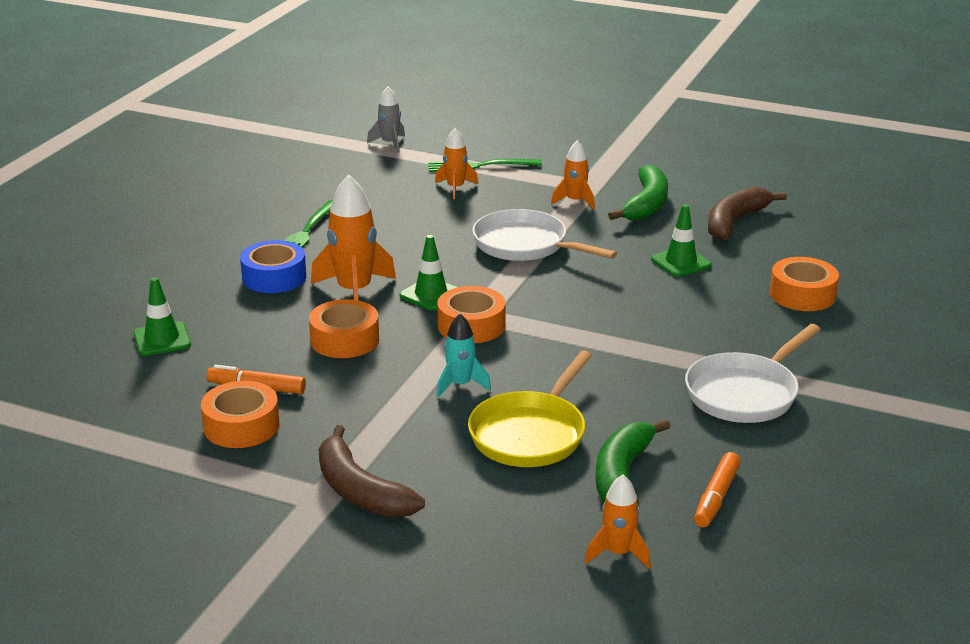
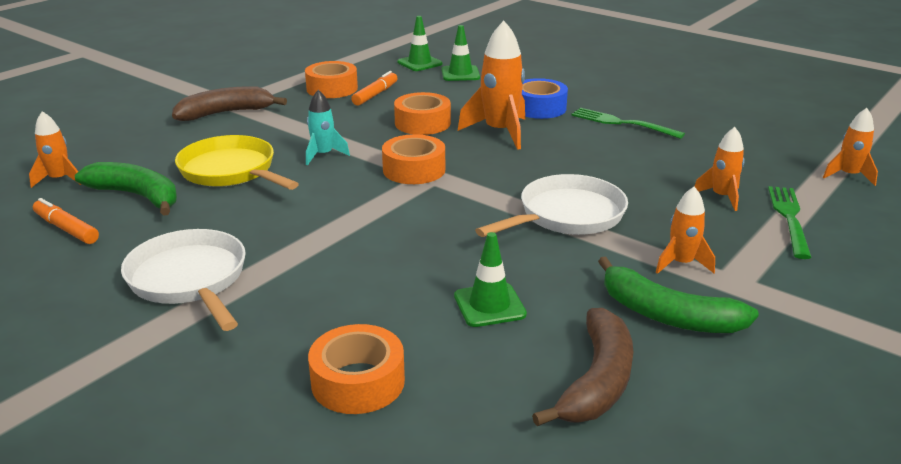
camera: 105 degrees right, 0 degrees up
(390, 144) = (848, 175): grey rocket -> orange rocket
(431, 294) = (480, 160): green traffic cone -> green traffic cone (419, 63)
(735, 222) = (597, 381): brown banana -> brown banana turned 60 degrees clockwise

